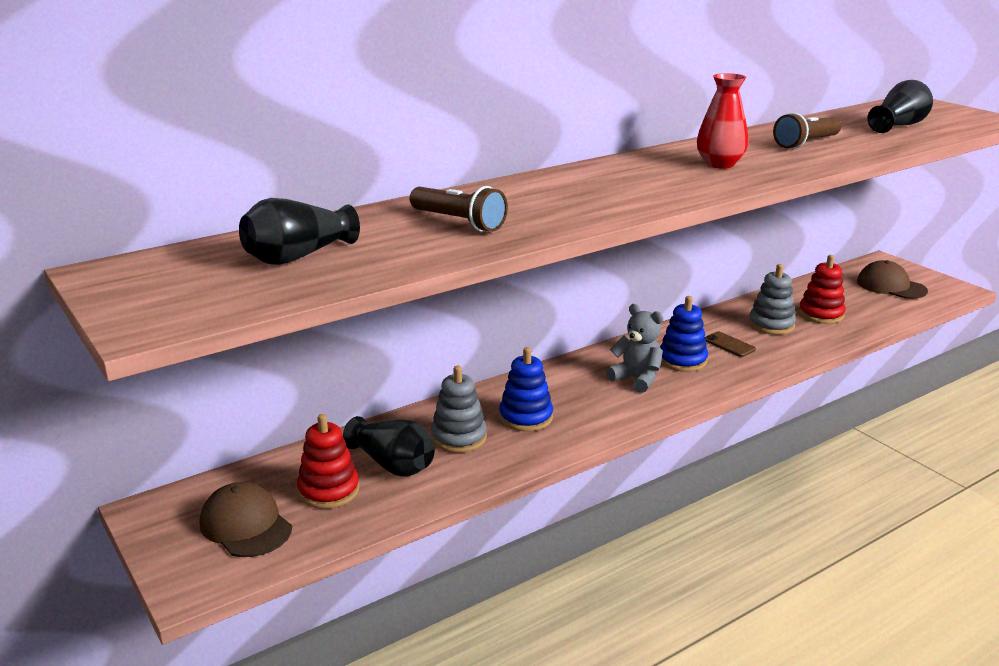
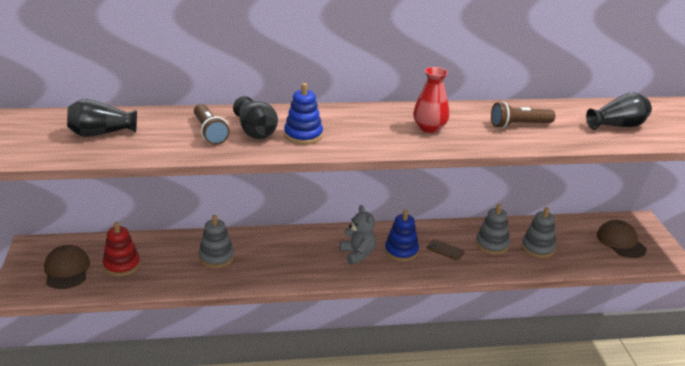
camera: 25 degrees right, 5 degrees up
(393, 464) = (167, 261): black vase -> black vase (255, 131)
(526, 417) = (265, 257): blue stacking toy -> blue stacking toy (303, 135)
(729, 345) = (445, 250): brown phone -> brown phone turned 45 degrees counterclockwise
(821, 314) = (538, 248): red stacking toy -> grey stacking toy

